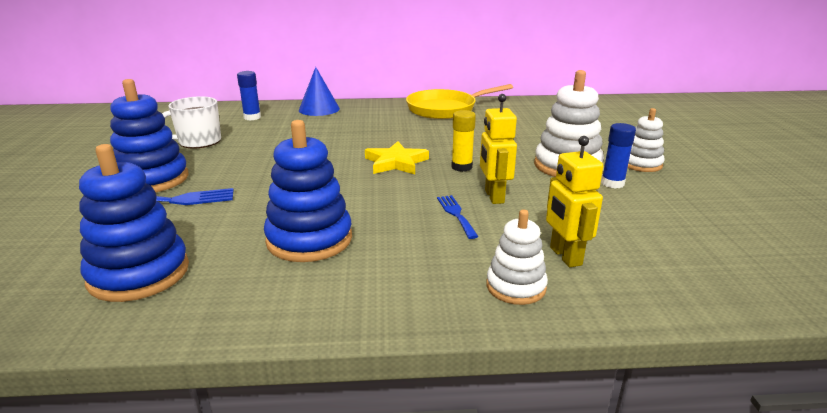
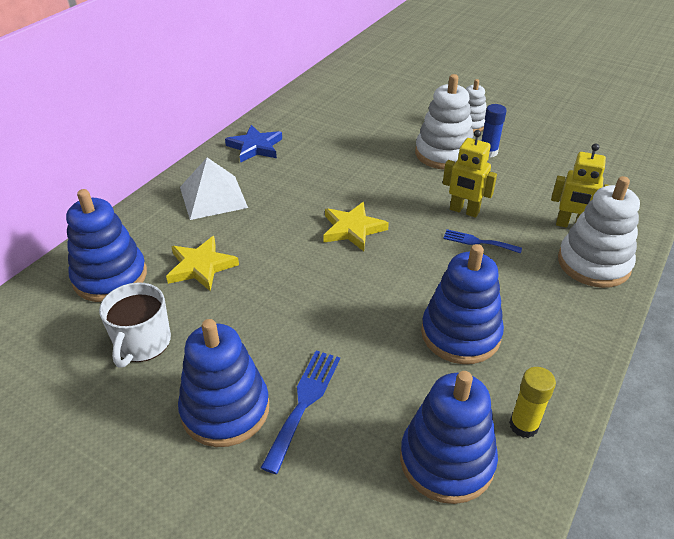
camera: 55 degrees left, 15 degrees up
(252, 117) = (110, 277): blue glue stick -> blue stacking toy
(289, 133) = (201, 266): none -> yellow star
(319, 109) = (148, 220): blue cone -> none
(368, 115) = (213, 197): none -> white pyramid
(445, 109) = (255, 147): yellow pan -> blue star
(461, 167) = (397, 200): yellow glue stick -> yellow glue stick (523, 425)
(515, 287) = (593, 263): white stacking toy -> white stacking toy, size x1.64

